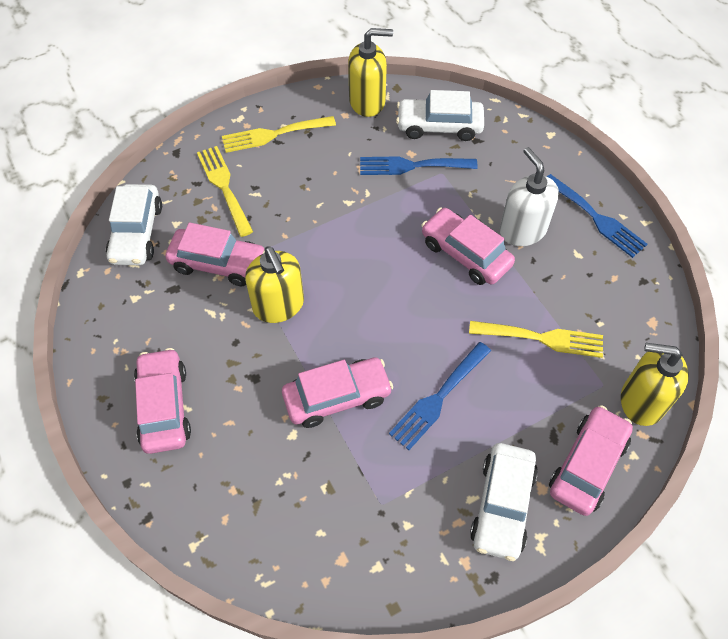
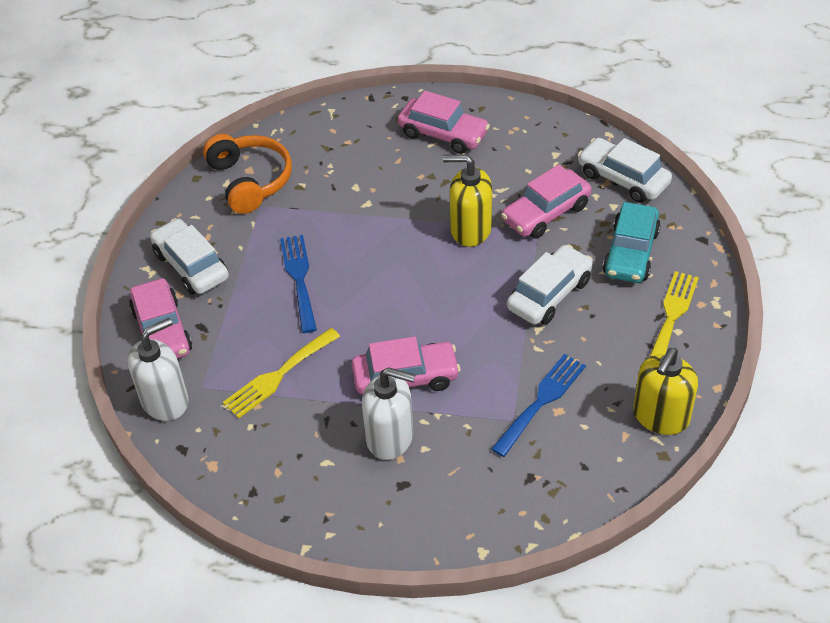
camera: 130 degrees right, 10 degrees down
(224, 187) = (631, 253): yellow fork -> turquoise car
(337, 397) = (359, 223): pink car -> none
(356, 544) = (250, 181): none -> orange headphones
(439, 126) = (575, 457): white car -> white car (549, 294)
(596, 218) = (347, 509): blue fork -> none
(641, 401) = (165, 401): yellow soap dispenser -> white soap dispenser

